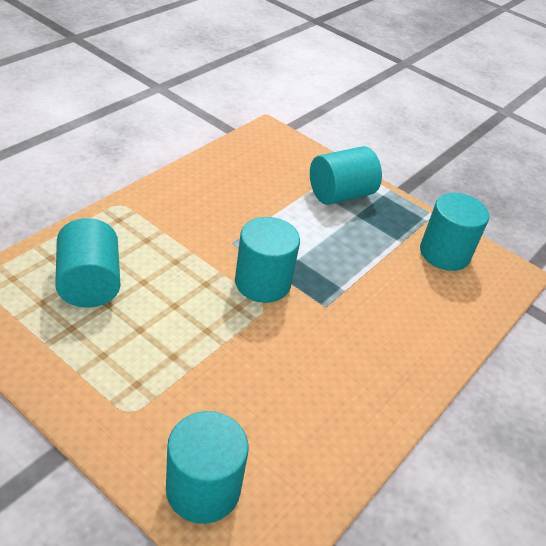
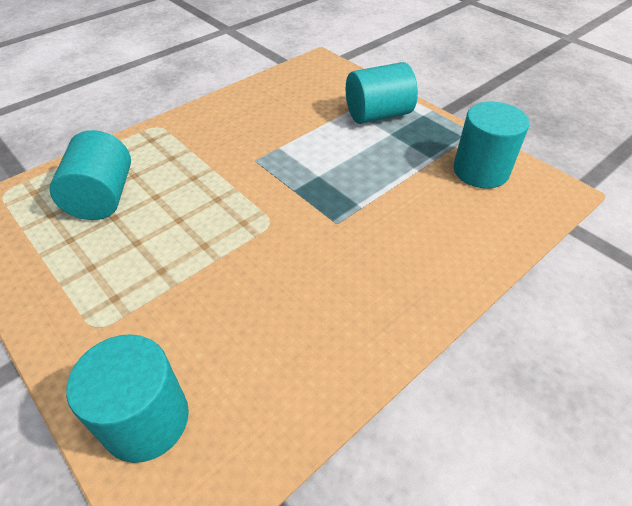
camera: 15 degrees right, 5 degrees up
(262, 283) = (275, 198): turquoise cylinder -> none

